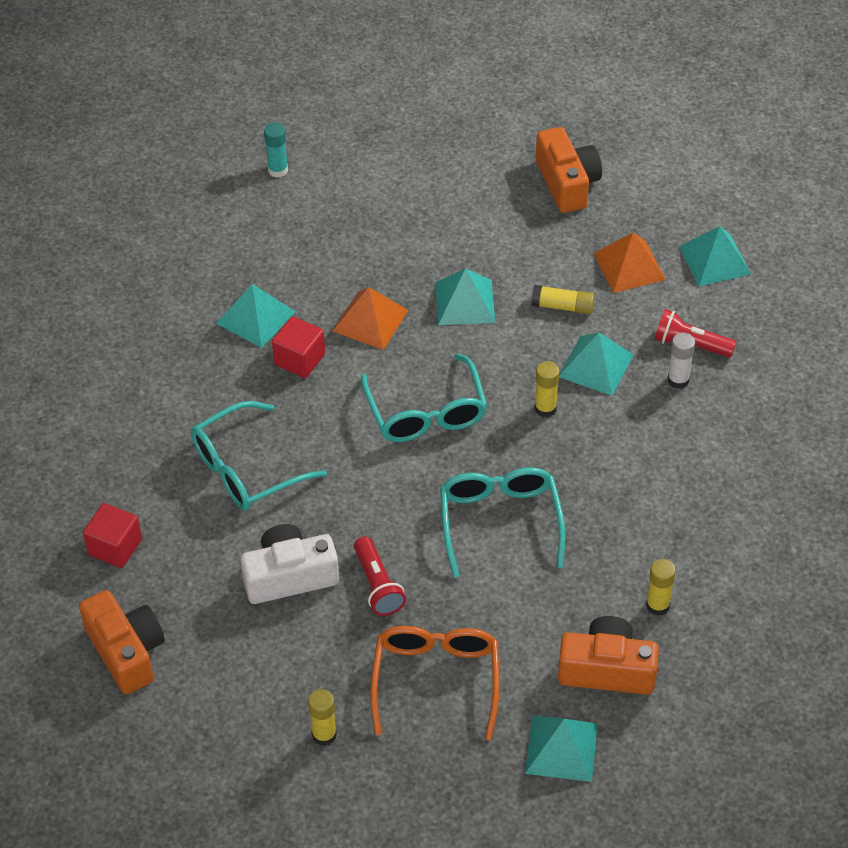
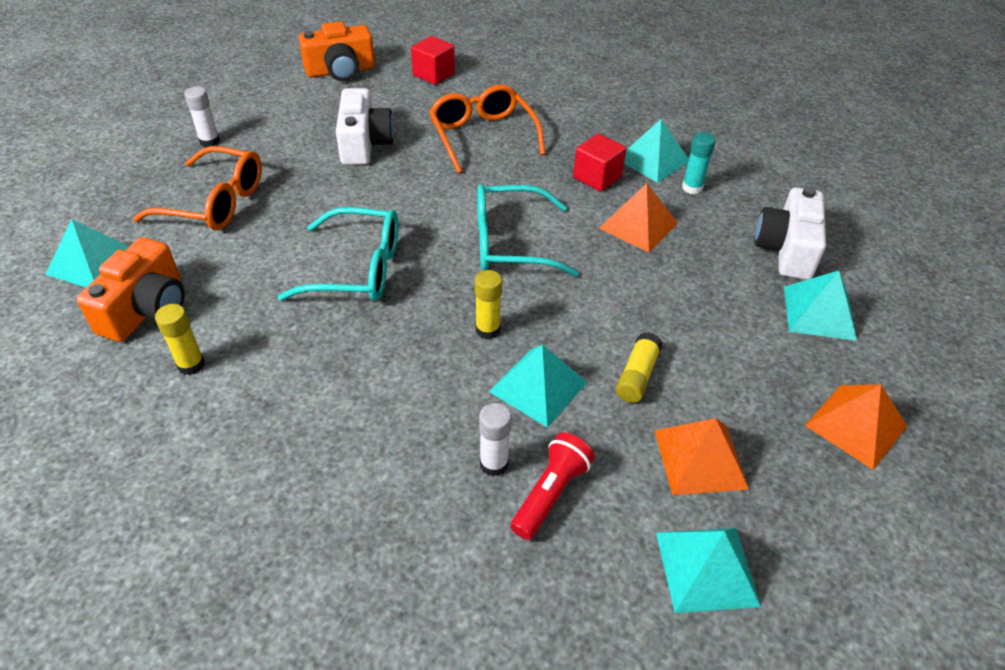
camera: 100 degrees right, 5 degrees down
(247, 468) = (483, 136): turquoise glasses -> orange glasses
(278, 170) = (850, 195): turquoise glue stick -> turquoise glue stick (692, 188)
(324, 735) = (209, 141): yellow glue stick -> white glue stick
(375, 216) = (786, 249): none -> white camera
(378, 585) = (329, 186): red flashlight -> none
(465, 302) = (655, 295): turquoise pyramid -> turquoise pyramid (819, 313)
(567, 183) = (856, 425): orange camera -> orange pyramid

